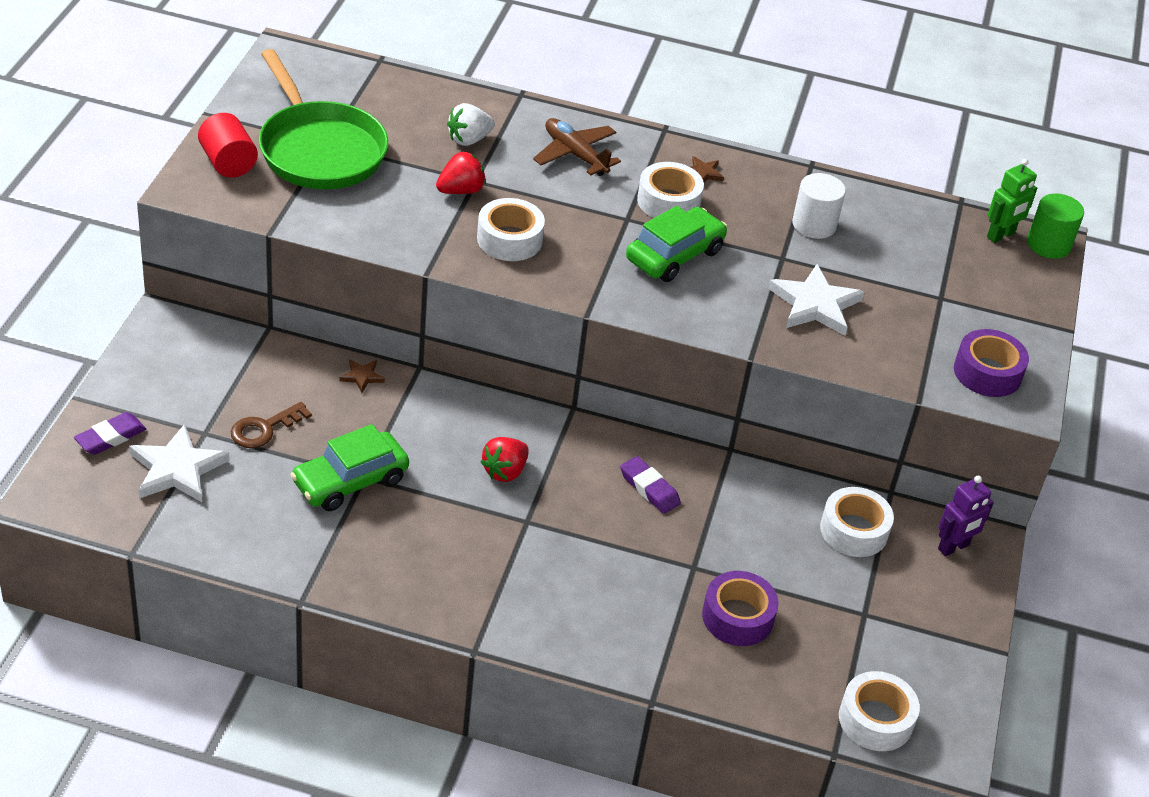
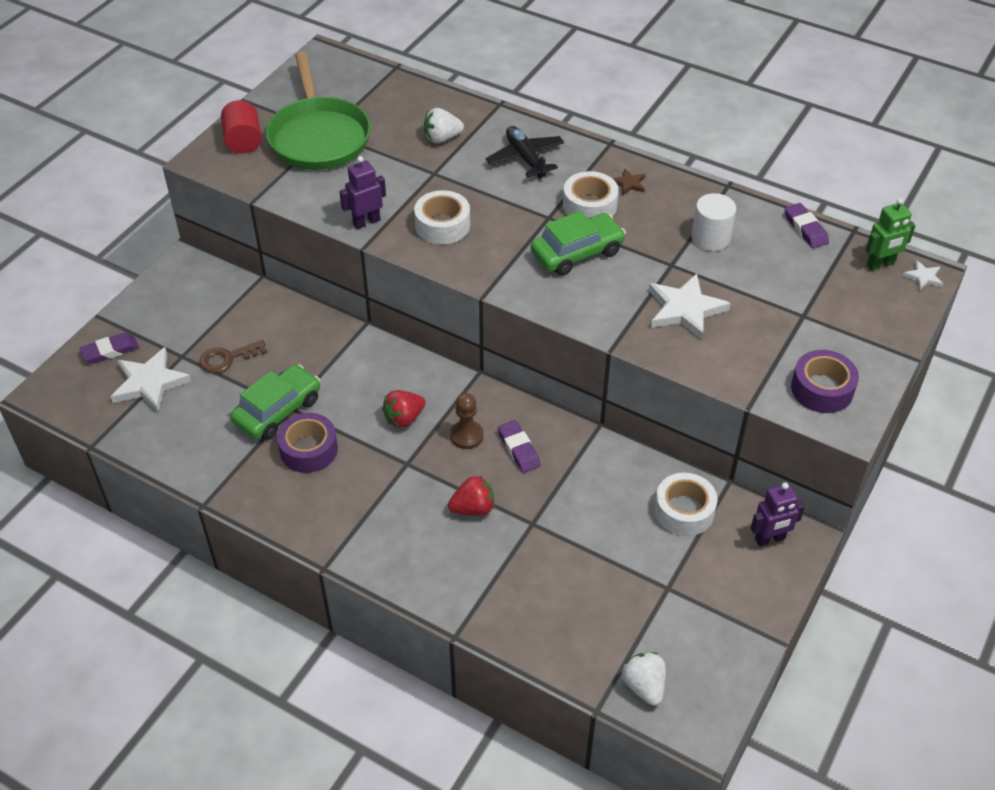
camera: 20 degrees right, 5 degrees up
(350, 481) = (278, 410): green car -> green car turned 150 degrees clockwise
(362, 376) = (319, 324): brown star -> none
(418, 244) = (366, 222): none -> purple robot
(461, 190) = (418, 180): red strawberry -> red strawberry (473, 508)
(575, 154) = (525, 158): brown plane -> black plane
(585, 481) = (467, 436): none -> brown pawn
(737, 617) = (554, 573): purple tape -> purple tape (309, 449)
(875, 720) = (644, 686): white tape -> white strawberry
(910, 205) = (805, 229): none -> purple eraser
(1048, 244) = (923, 277): green cylinder -> white star

